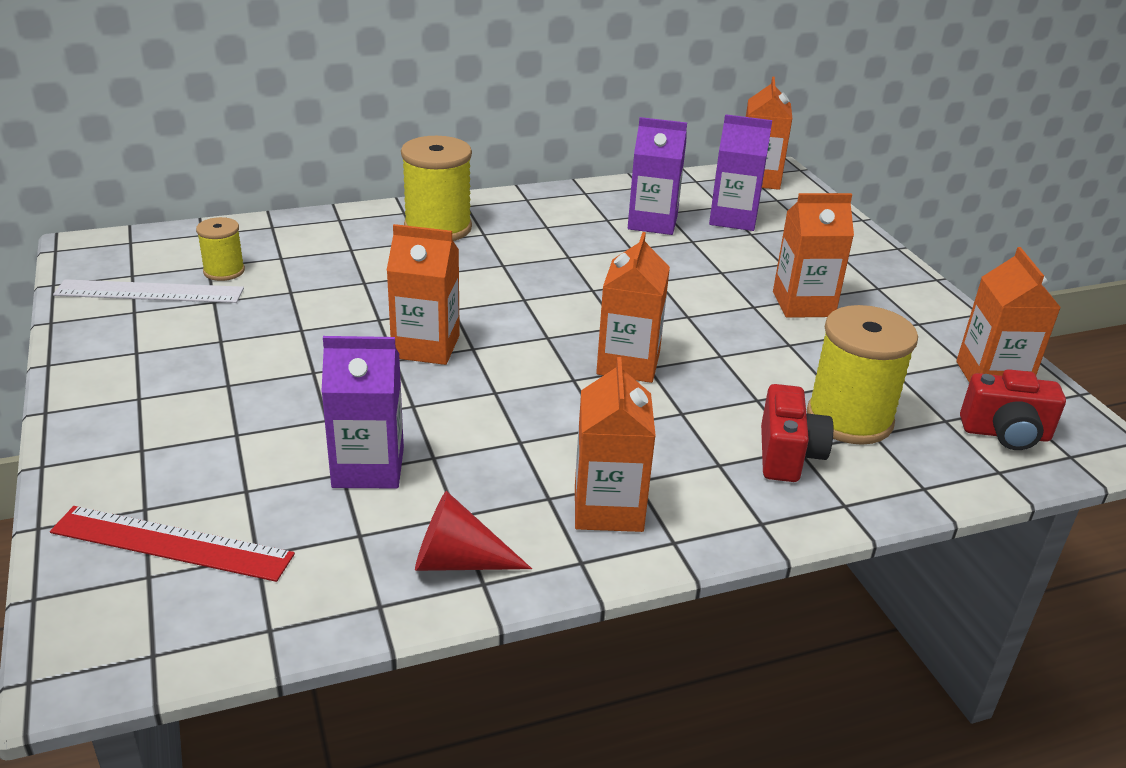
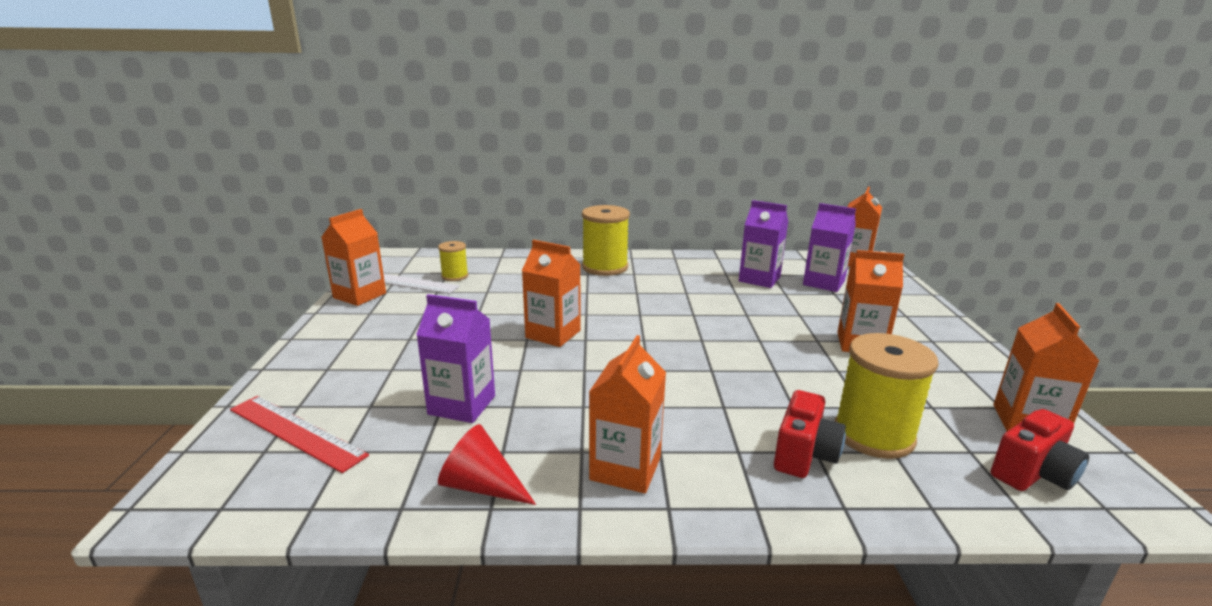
camera: 20 degrees right, 10 degrees down
(628, 363) = (696, 365): orange carton -> orange carton (359, 295)
(1005, 434) = (1033, 474): red camera -> red camera turned 60 degrees counterclockwise

